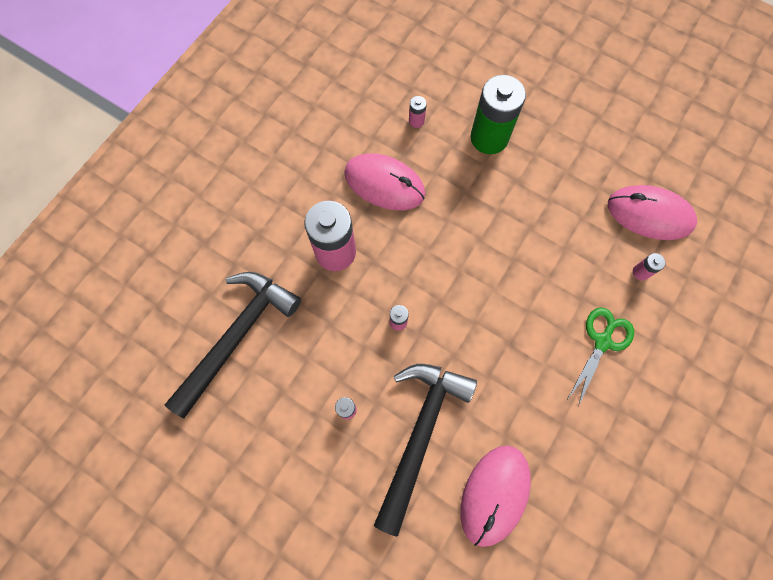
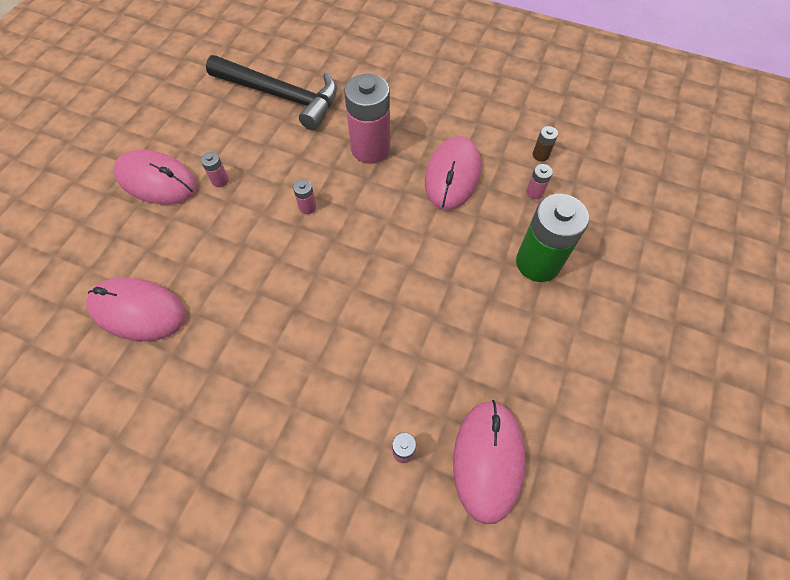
camera: 80 degrees right, 10 degrees down
(333, 481) = (157, 180): none -> pink mouse
(375, 105) = (540, 155): none -> brown battery
(420, 433) = (198, 239): black hammer -> none
(602, 341) = (307, 408): green scissors -> none

